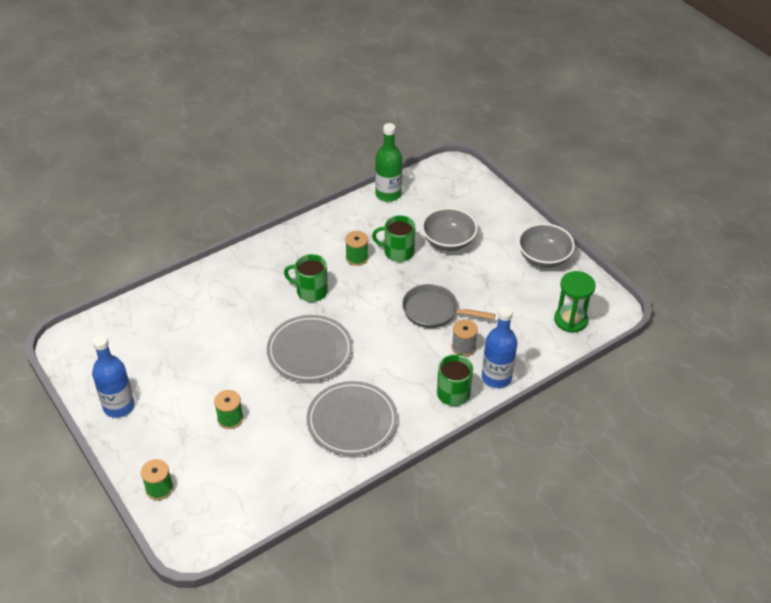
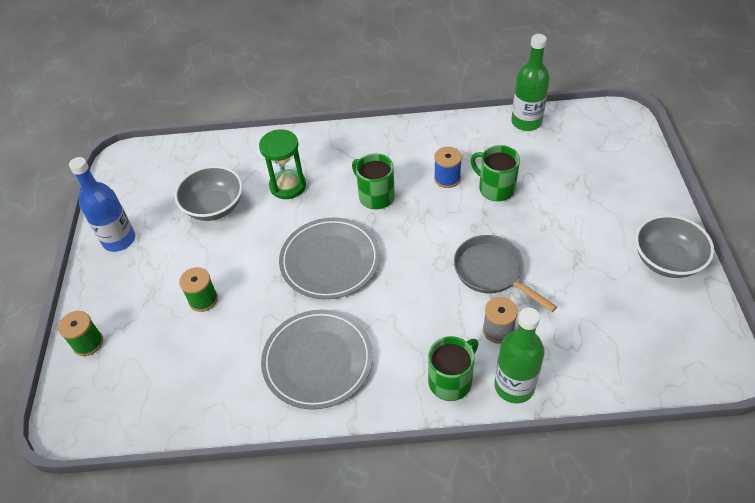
camera: 35 degrees right, 5 degrees up
(357, 258) = (447, 178): green spool -> blue spool
(448, 241) = (560, 198): grey bowl -> grey bowl (214, 207)
(496, 377) = (514, 386): blue bottle -> green bottle
(570, 320) = (655, 354): green hourglass -> green hourglass (288, 186)

